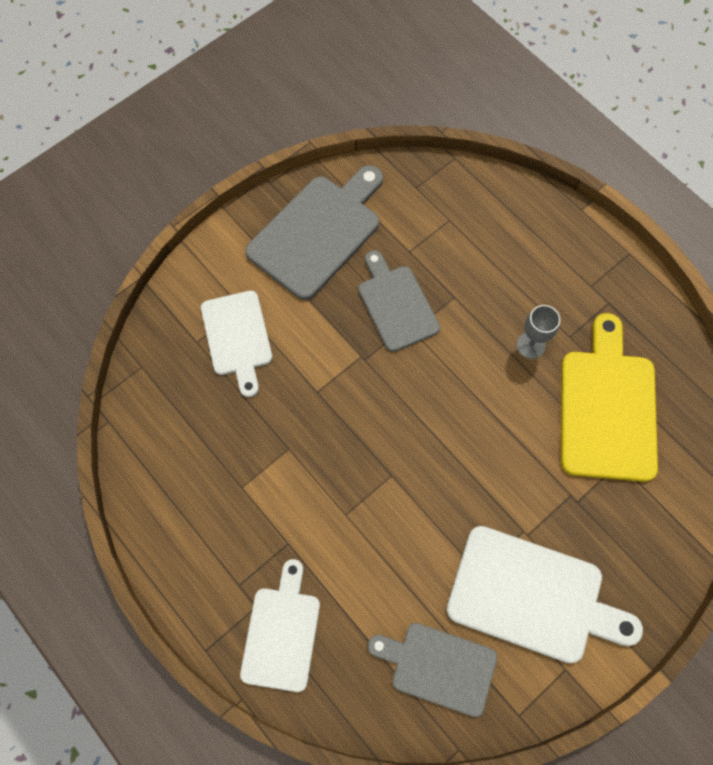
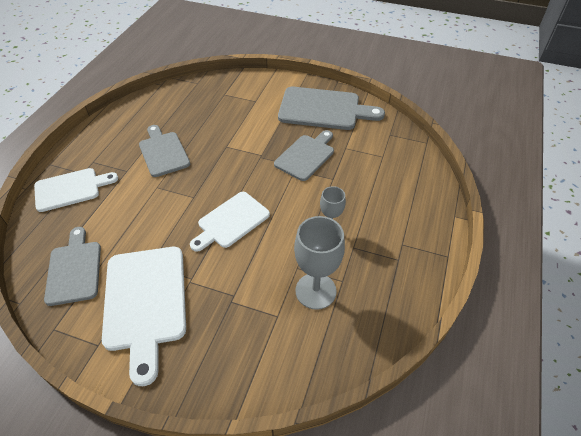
camera: 60 degrees right, 20 degrees down
(237, 338) = (237, 106): white cutting board -> white cutting board (231, 221)
(278, 479) = (163, 152): none -> grey cutting board
(607, 407) = (315, 291): yellow cutting board -> grey goblet

